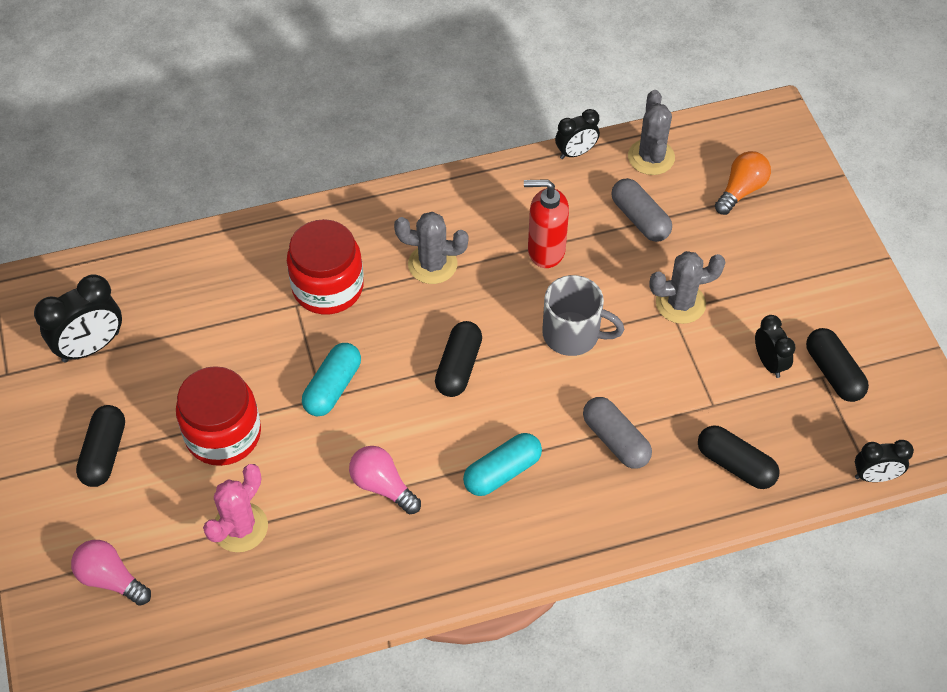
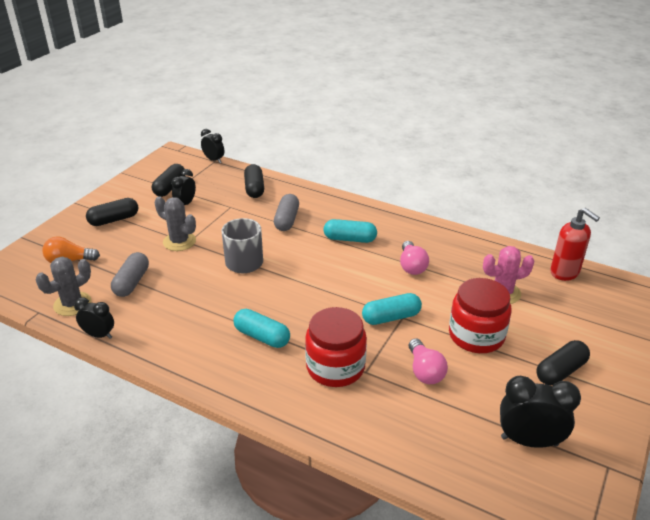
camera: 135 degrees left, 20 degrees down
(111, 579) = (593, 313): pink light bulb -> pink light bulb (424, 371)
(432, 264) = (262, 336): grey cactus -> turquoise capsule
(459, 367) = (315, 284): black capsule -> black capsule (114, 220)
(545, 251) = (197, 301): red soap dispenser -> red soap dispenser (565, 272)

